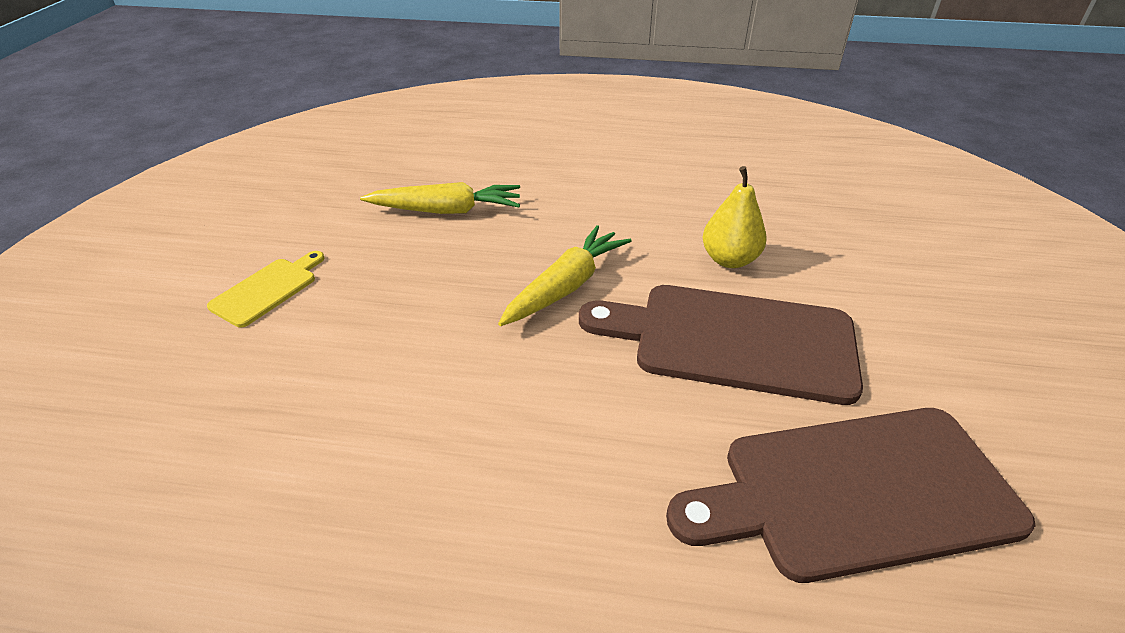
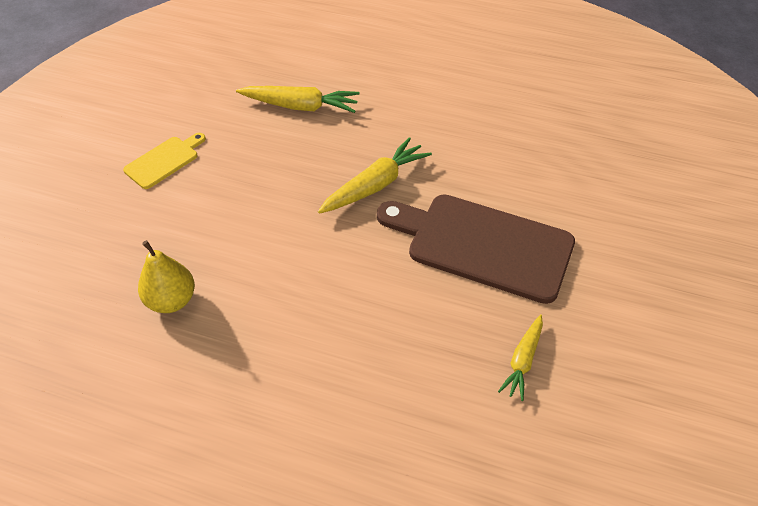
camera: 10 degrees right, 10 degrees up
(729, 260) = (505, 178): yellow pear -> yellow pear (171, 300)
(855, 491) = (523, 361): brown cutting board -> yellow carrot

